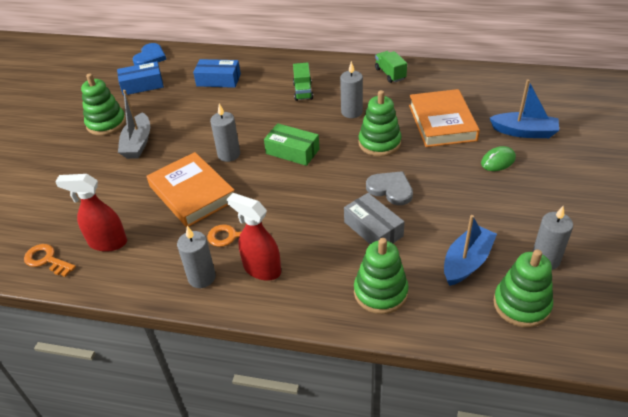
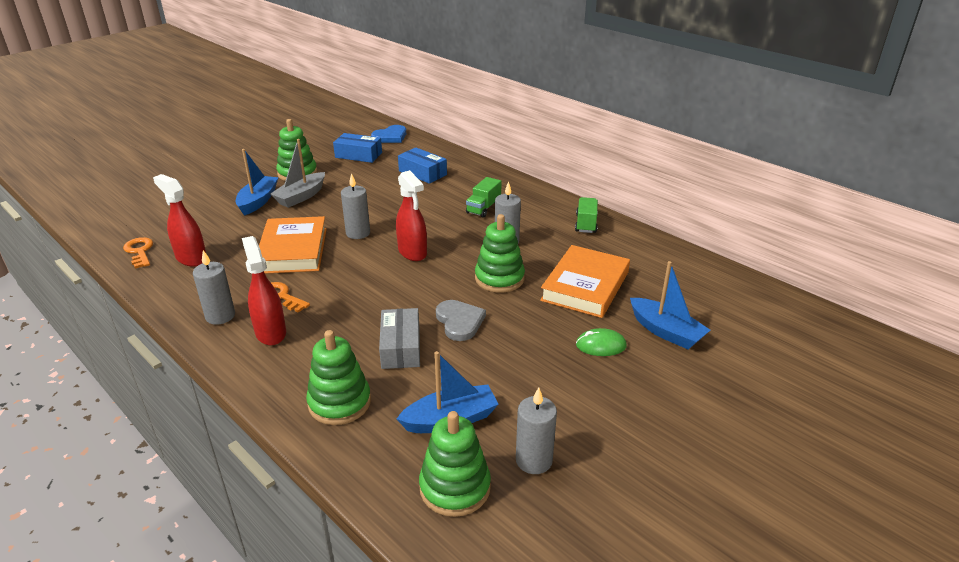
camera: 30 degrees right, 10 degrees down
(102, 164) = (258, 201): none -> blue boat
(292, 151) = (412, 252): green box -> red spray bottle

